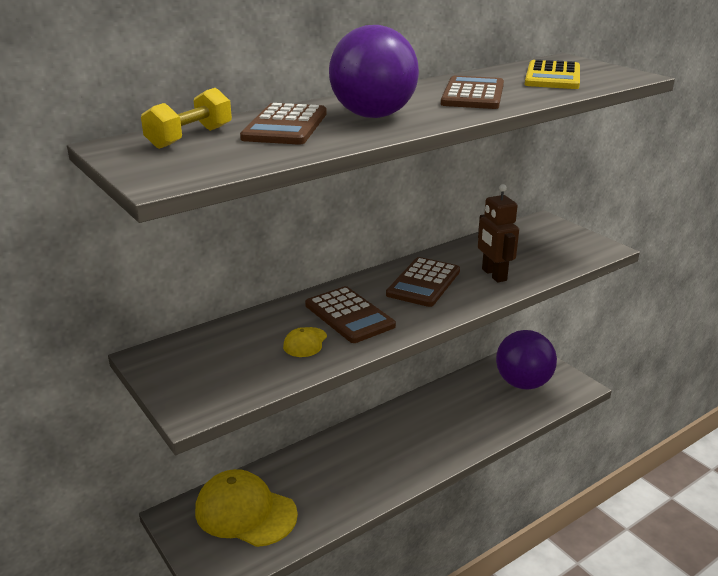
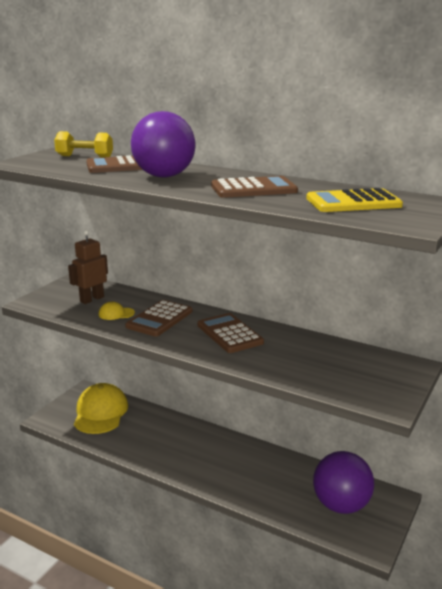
camera: 65 degrees right, 5 degrees down
(423, 283) = (229, 334): brown calculator -> brown calculator turned 60 degrees clockwise
(493, 275) = (271, 358): brown robot -> brown robot (92, 299)

